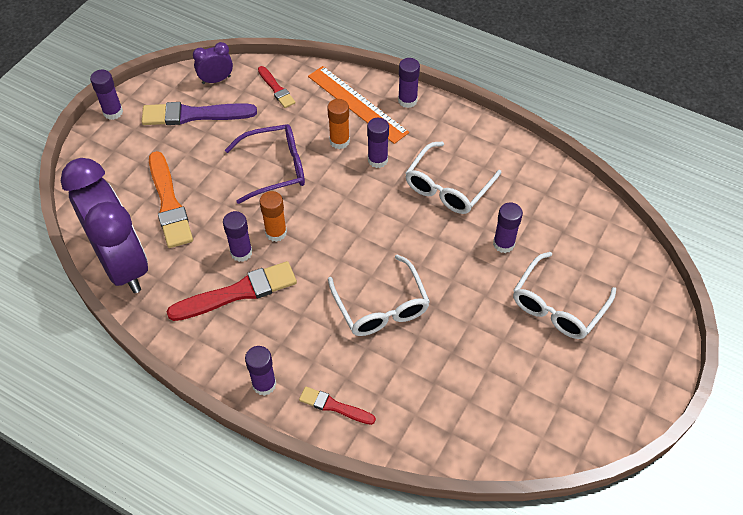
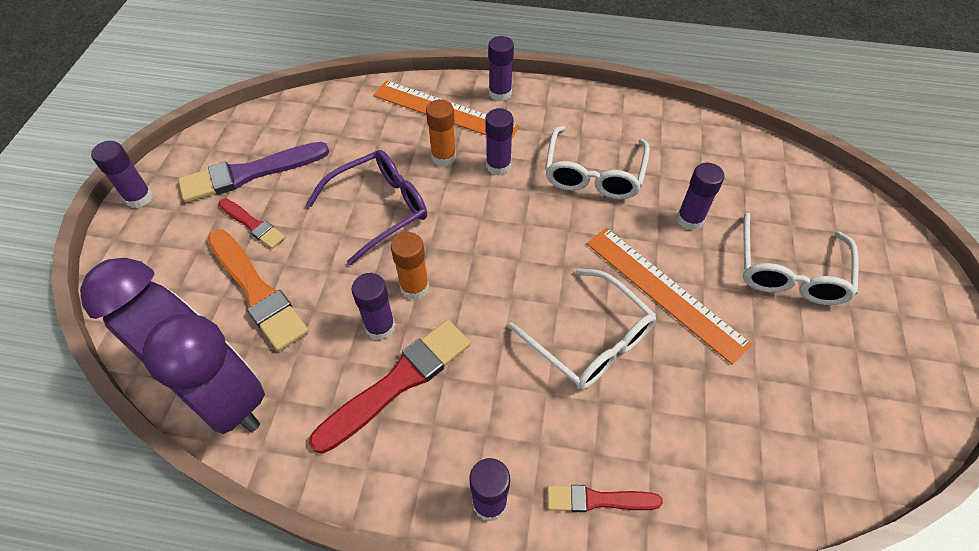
camera: 20 degrees left, 0 degrees up
(216, 80) = (263, 126): purple clock -> none
(276, 89) = (341, 118): red brush -> red brush (253, 224)
(453, 290) = (664, 292): none -> orange ruler

